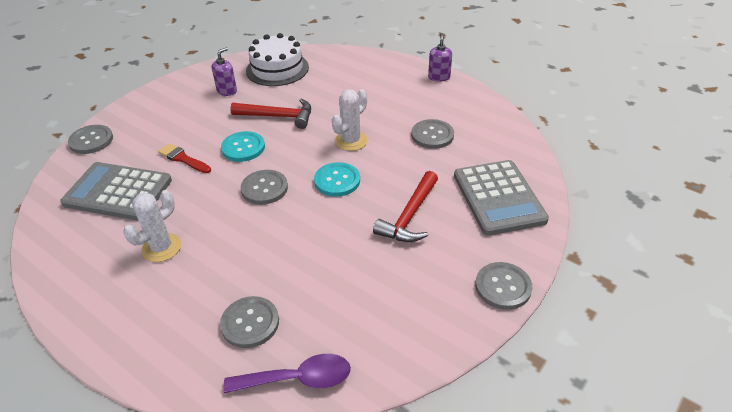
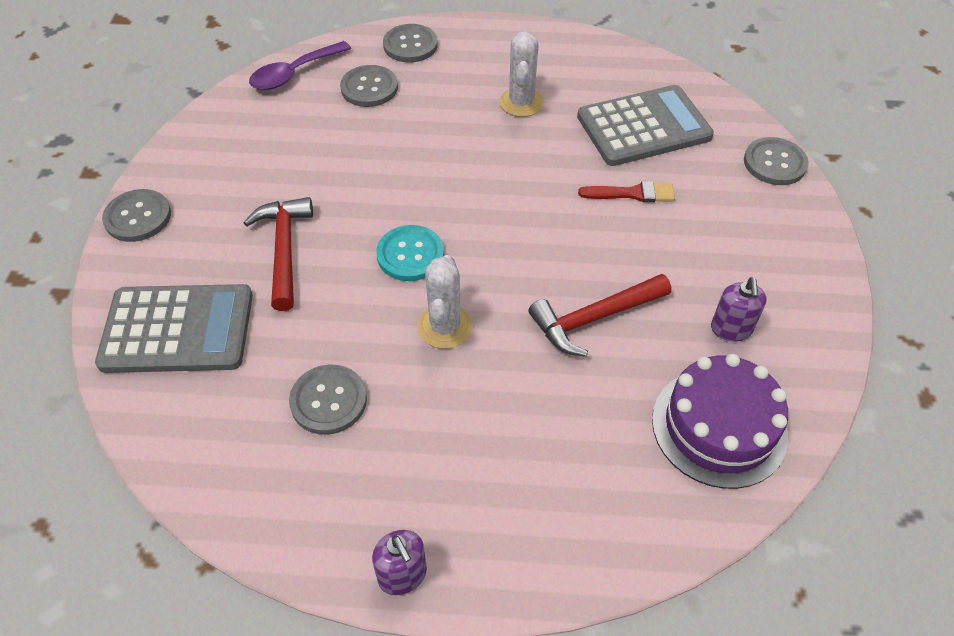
camera: 145 degrees right, 10 degrees up
(243, 148) = (579, 243): turquoise button -> none
(264, 188) = (489, 204): grey button -> grey button (410, 45)
(277, 69) = (719, 427): white cake -> purple cake
(498, 198) = (178, 329): grey calculator -> grey calculator turned 135 degrees clockwise

